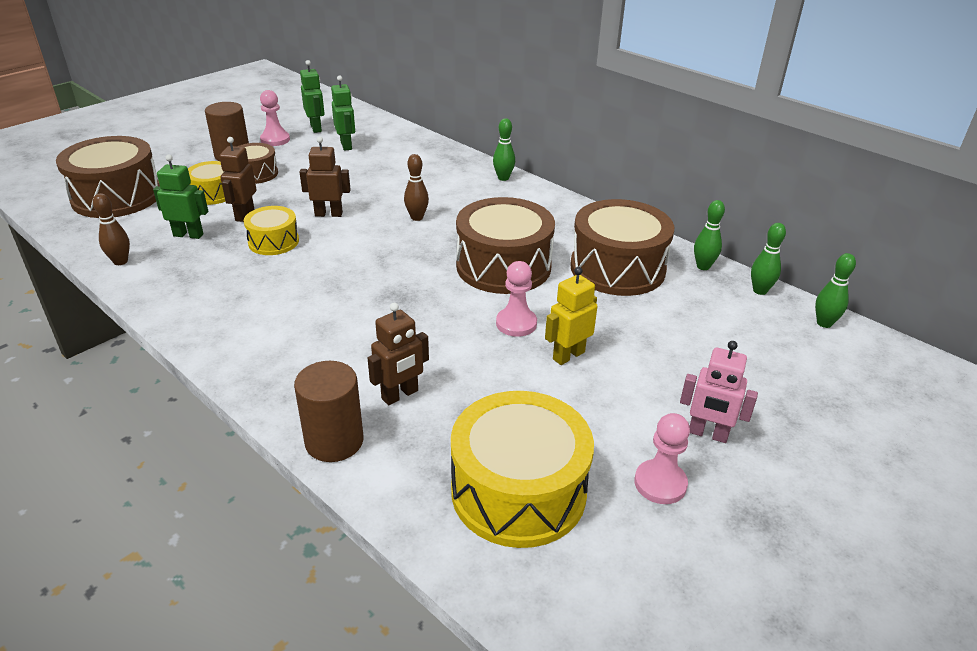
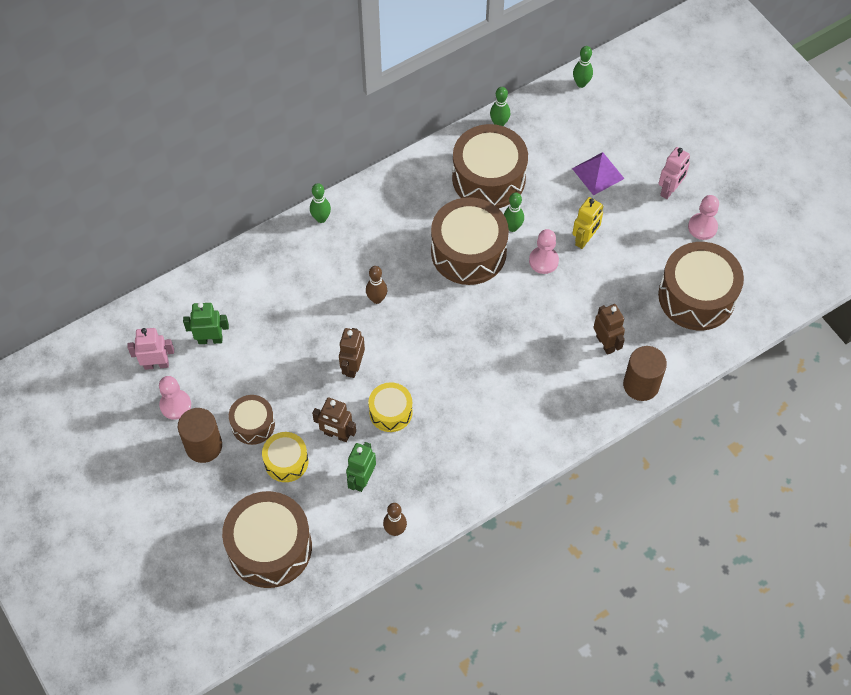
camera: 75 degrees left, 25 degrees up
(316, 128) = (156, 364): green robot -> pink robot
(518, 491) = (696, 296): yellow drum -> brown drum
(568, 355) = (584, 239): yellow robot -> yellow robot turned 120 degrees counterclockwise
(686, 355) = (598, 173): none -> purple pyramid
(760, 291) = (537, 102): green bowling pin -> green bowling pin (512, 227)

